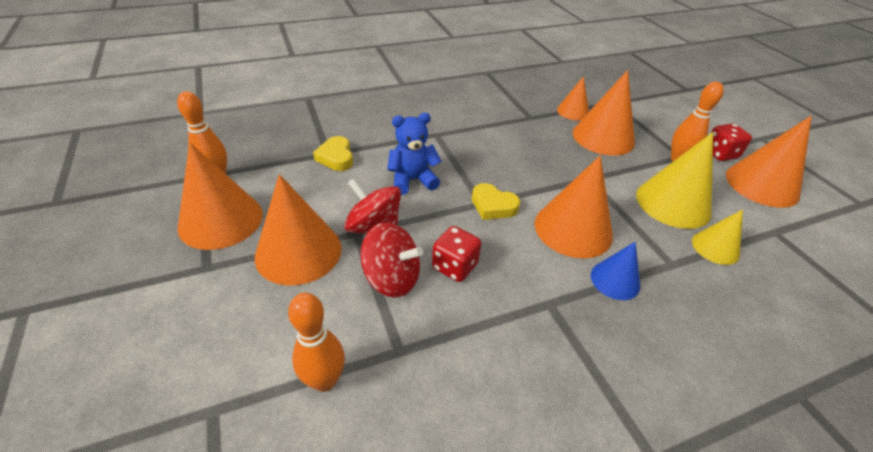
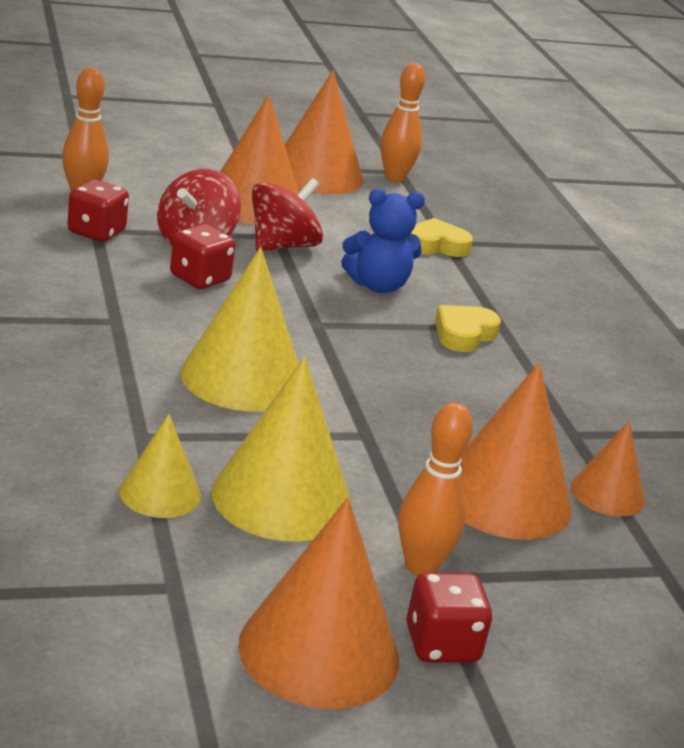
camera: 95 degrees right, 15 degrees down
(406, 349) = (96, 232): none -> red dice
(412, 180) = (378, 286): blue teddy bear -> blue teddy bear turned 90 degrees clockwise
(493, 206) = (309, 330): yellow heart -> yellow heart (464, 334)
(573, 229) = (242, 377): orange cone -> yellow cone
(615, 280) = (132, 376): blue cone -> none

